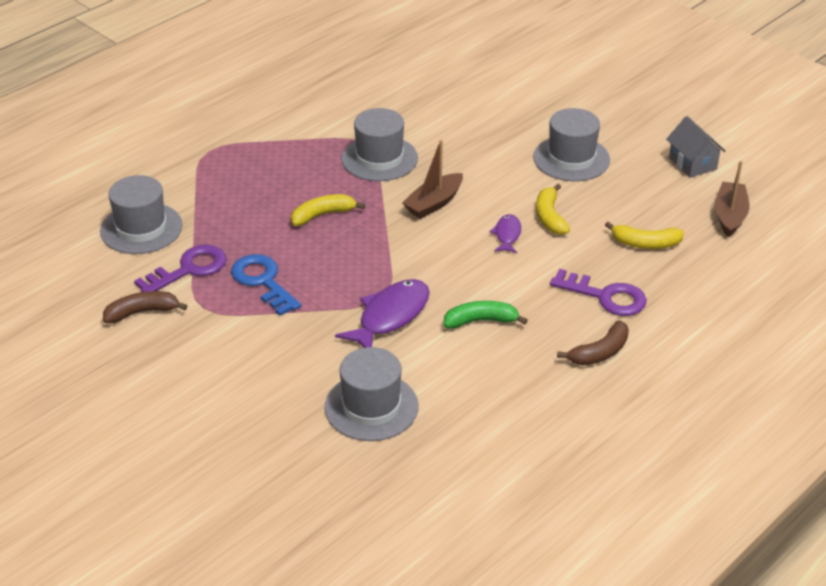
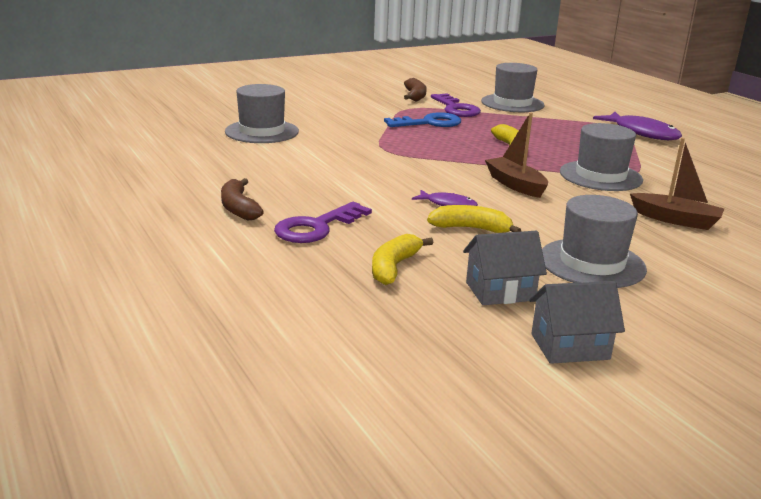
camera: 105 degrees right, 15 degrees down
(390, 316) = (358, 149): purple fish -> purple fish (642, 133)
(480, 321) = (326, 174): green banana -> none
(644, 193) = (500, 291): none -> grey house
(730, 216) = (424, 340): brown boat -> brown boat (675, 220)

